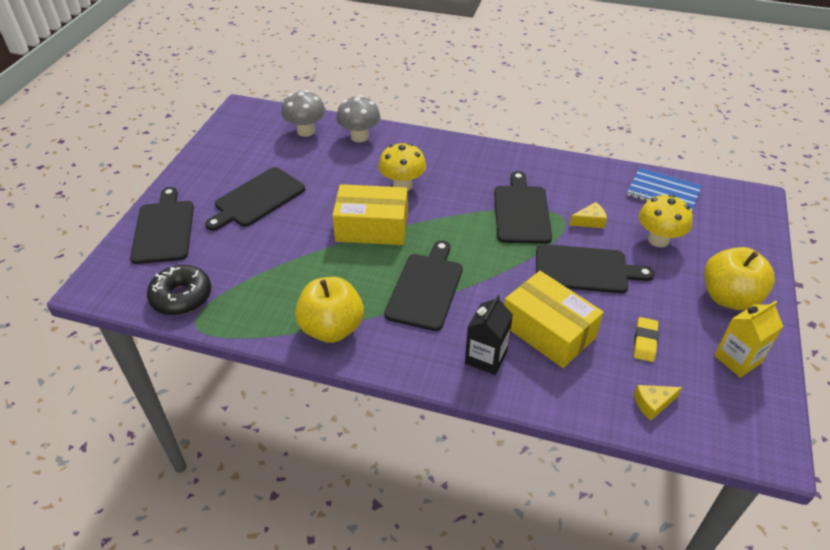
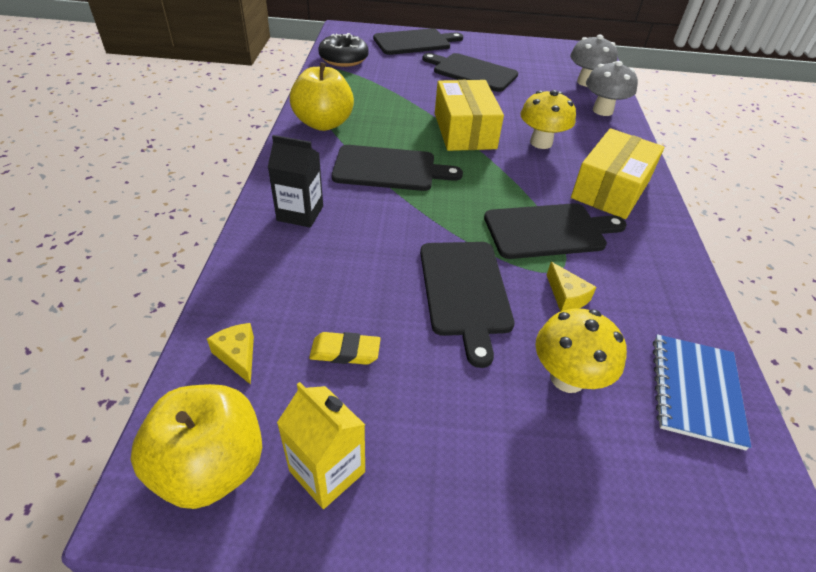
camera: 75 degrees right, 0 degrees up
(548, 331) = (347, 258): yellow box -> yellow box (610, 189)
(729, 297) = (466, 473): yellow apple -> yellow apple (211, 467)

